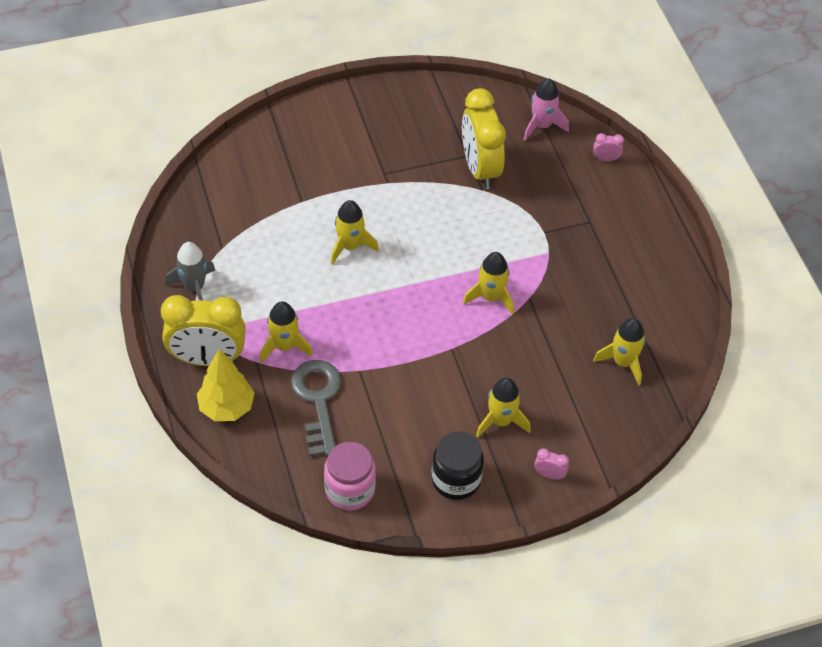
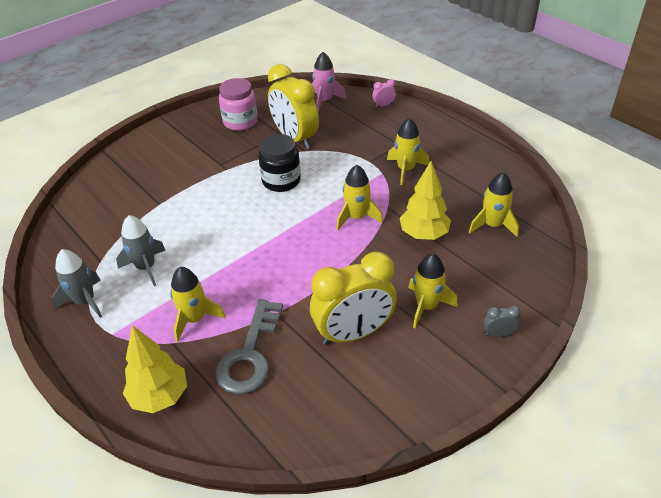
camera: 20 degrees left, 10 degrees down
(207, 359) = (122, 358): yellow clock -> yellow clock (353, 333)
(261, 272) = (146, 267): none -> grey rocket
(318, 401) = (250, 354): grey key -> grey key turned 135 degrees counterclockwise
(350, 246) = (217, 221): yellow rocket -> yellow rocket (405, 169)
(350, 490) = (324, 426): pink jar -> pink jar (240, 122)
(456, 479) = (419, 373): black jar -> black jar (281, 181)
(546, 344) = (424, 234): none -> yellow tree
(549, 475) = (498, 334): pink clock -> grey clock

